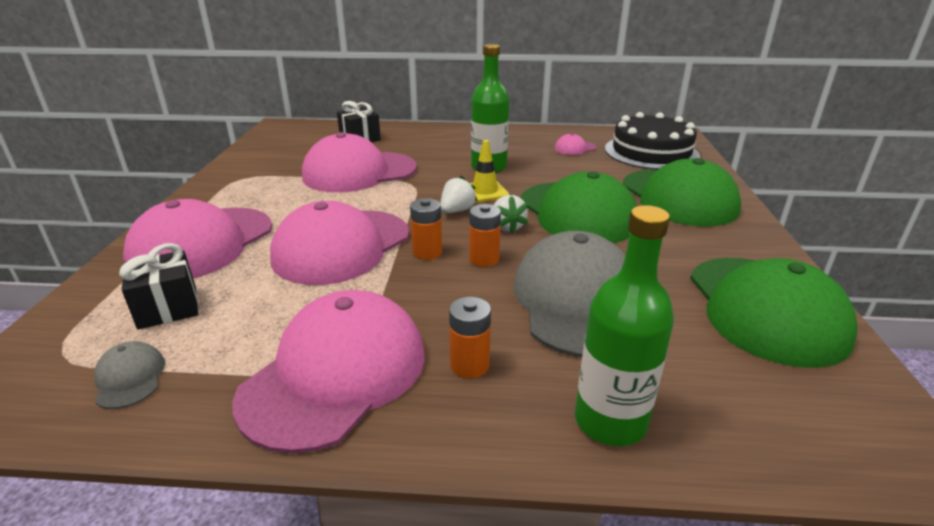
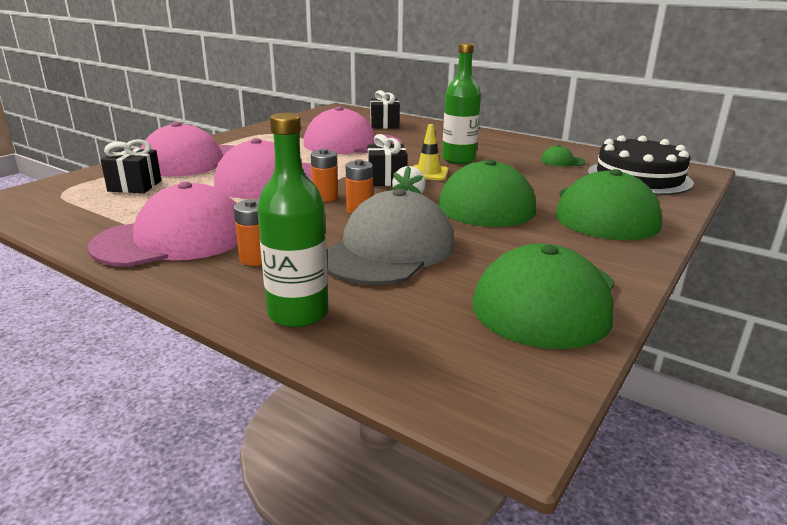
camera: 30 degrees right, 5 degrees down
(130, 378) = (75, 210): grey cap -> none
(457, 211) = (386, 180): white strawberry -> black gift
(575, 148) = (562, 161): pink cap -> green cap

